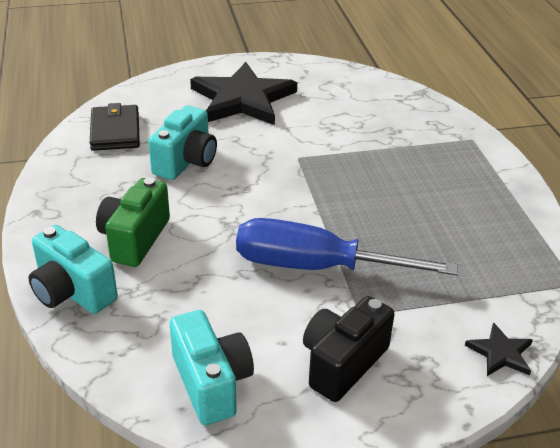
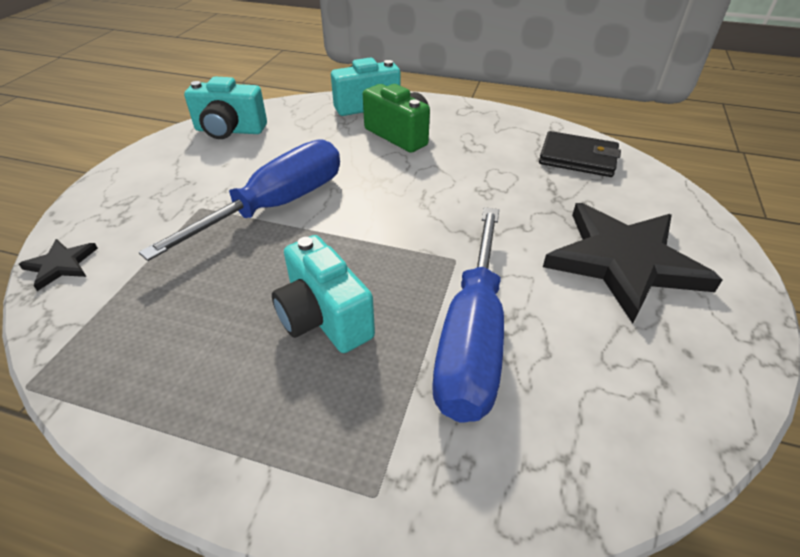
camera: 120 degrees right, 5 degrees up
(186, 161) = (497, 183): turquoise camera -> turquoise camera (324, 318)
(342, 363) = (173, 181): black camera -> none
(359, 136) = (471, 338): none -> blue screwdriver

